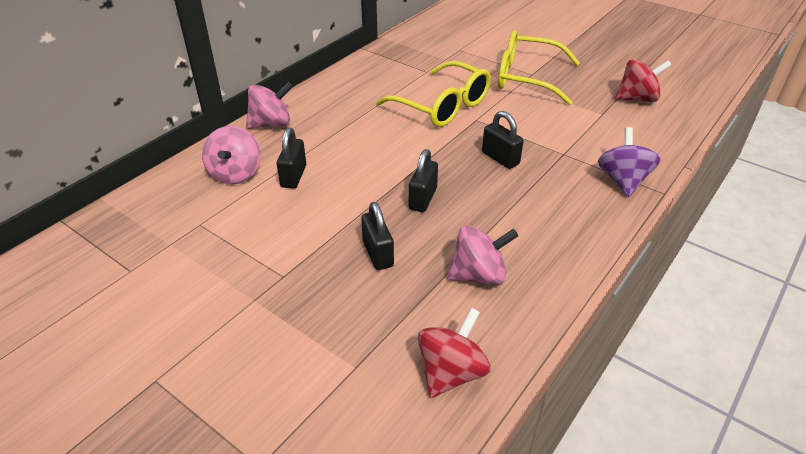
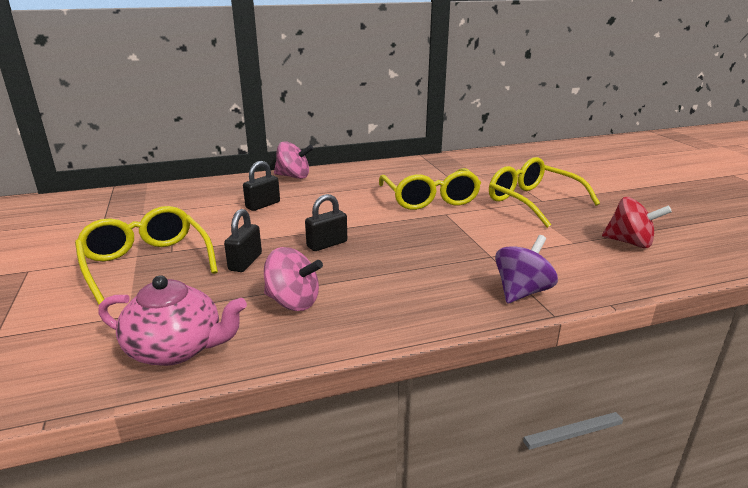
camera: 35 degrees right, 15 degrees down
(235, 174) = (232, 193): pink spinning top -> none
(280, 303) = (146, 263): none -> yellow glasses
(451, 372) = (177, 349): red spinning top -> pink teapot
(500, 158) = (427, 241): black padlock -> none

